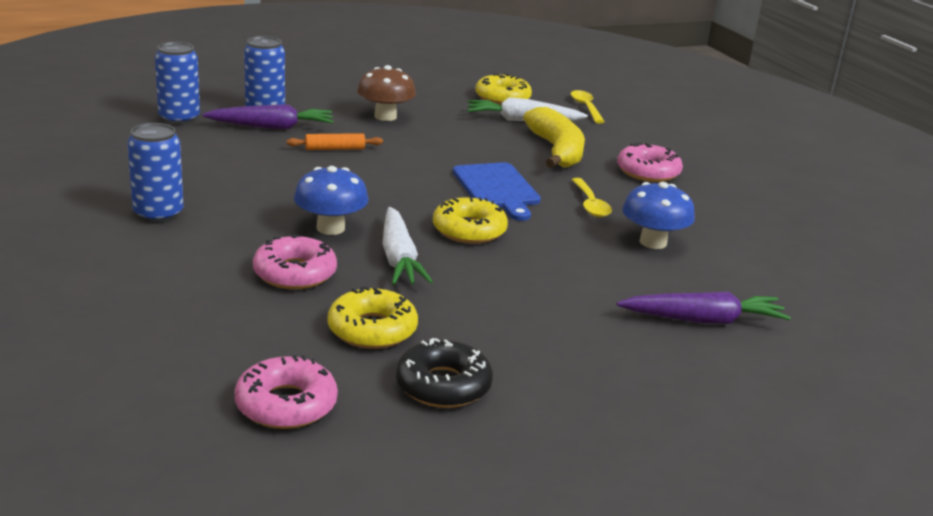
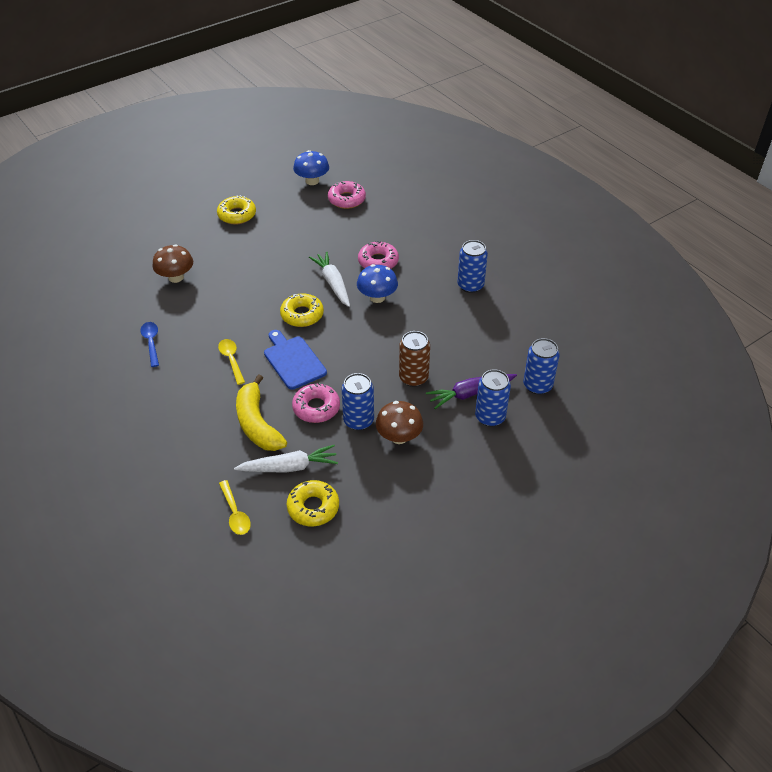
camera: 170 degrees right, 20 degrees up
(335, 149) = (413, 378): orange rolling pin -> brown can
(372, 329) = (329, 238): yellow donut -> yellow donut (237, 215)
(428, 133) = (358, 421): none -> blue can
(443, 385) = (291, 218): black donut -> none
(648, 172) = (188, 413): pink donut -> pink donut (316, 408)
(653, 242) = (194, 331): blue mushroom -> blue mushroom (312, 181)
(703, 320) = (176, 277): purple carrot -> brown mushroom
(721, 242) = (151, 342): none -> blue spoon

